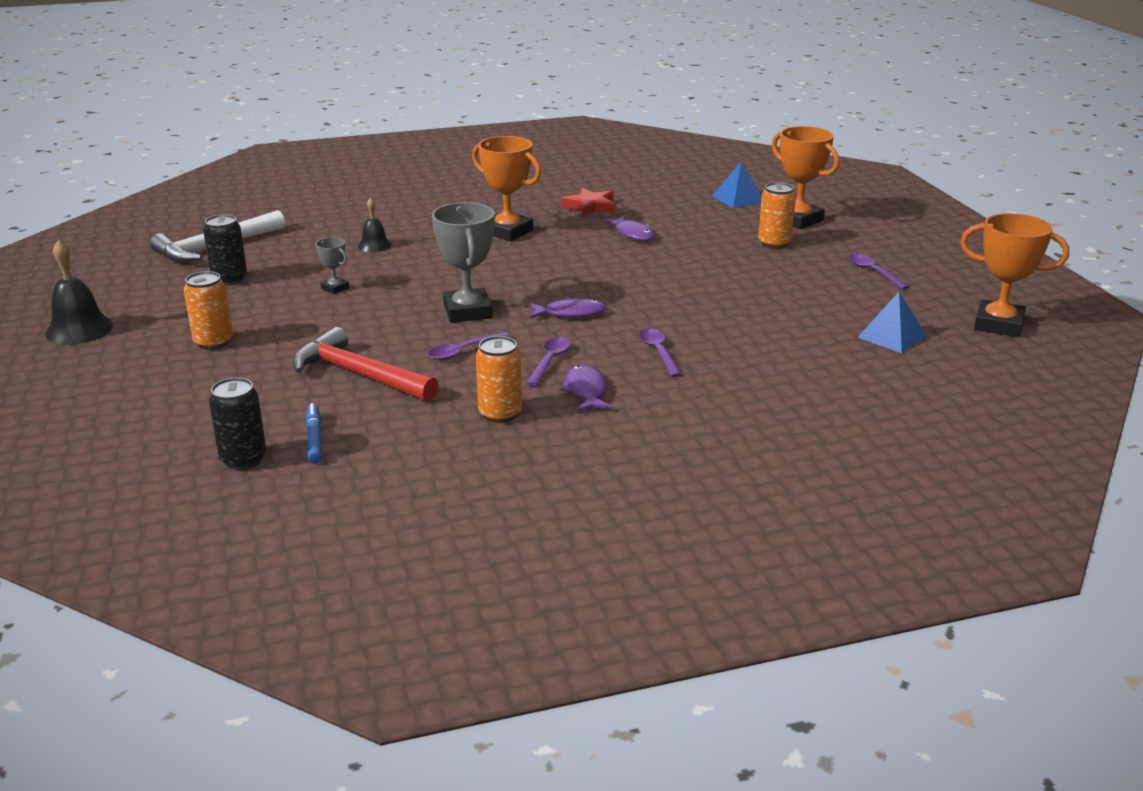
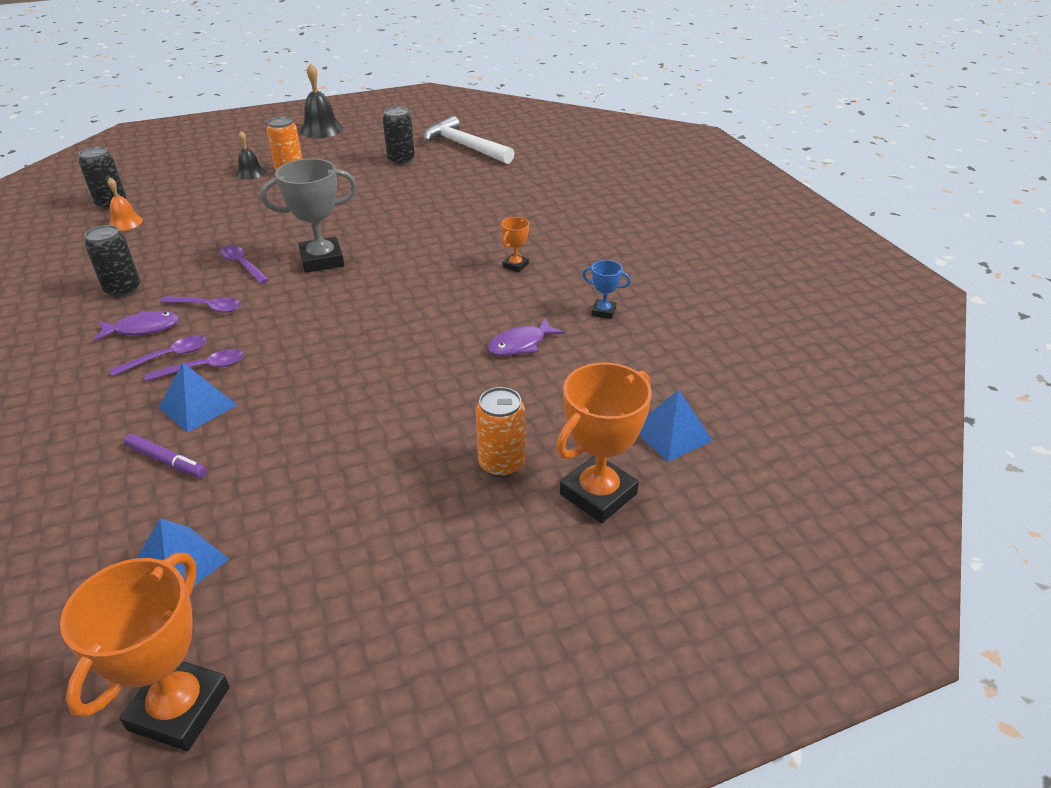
camera: 85 degrees right, 10 degrees up
(314, 439) = (125, 222): blue marker -> orange bell
(335, 288) = (379, 199): grey trophy -> none
(359, 374) = (217, 226): red hammer -> none
(374, 245) = (473, 205): black bell -> black bell (250, 173)
(500, 414) = (123, 290): orange can -> black can
(507, 232) = (515, 265): orange trophy -> orange trophy, size x0.49
(570, 313) = (307, 313): purple fish -> none
(590, 206) = (603, 312): red star -> blue trophy
(715, 349) = (198, 406): none -> blue pyramid
(788, 354) = (167, 461): none -> purple marker
(873, 272) = (396, 566): purple spoon -> purple spoon (168, 357)

